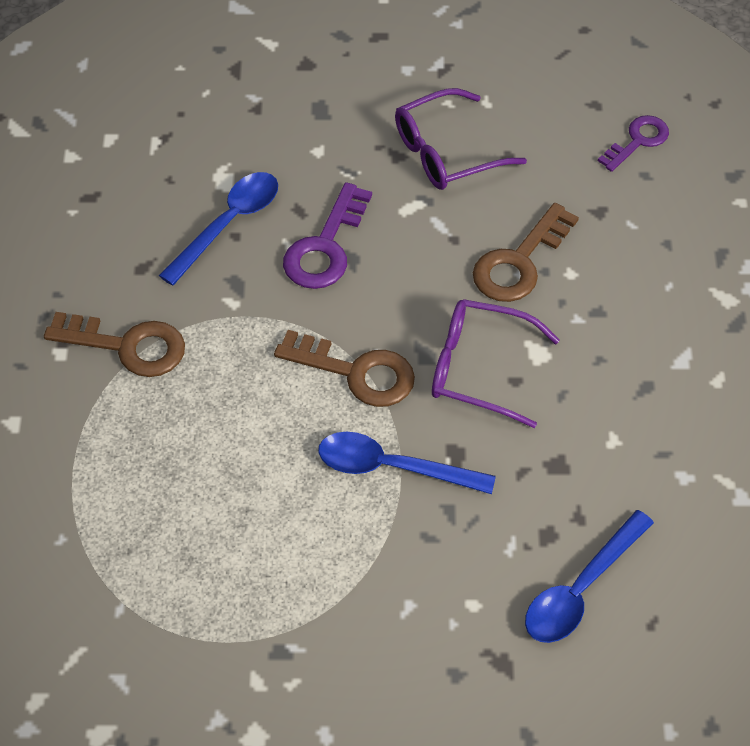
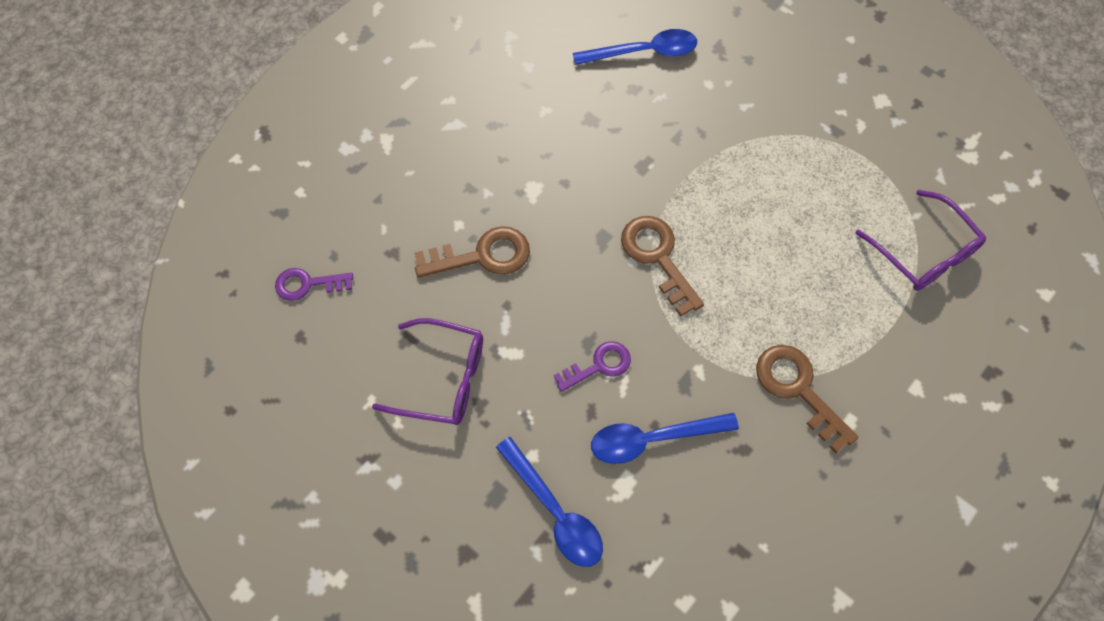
camera: 140 degrees left, 10 degrees up
(325, 246) = (598, 366): purple key -> purple key, size x0.66
(393, 467) = (687, 183): blue spoon -> blue spoon (555, 511)
(480, 369) = (578, 204): purple glasses -> purple glasses (923, 251)

